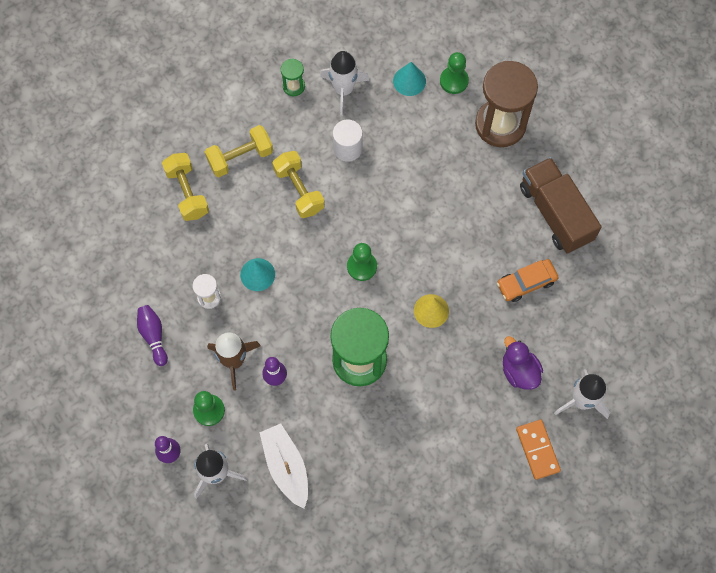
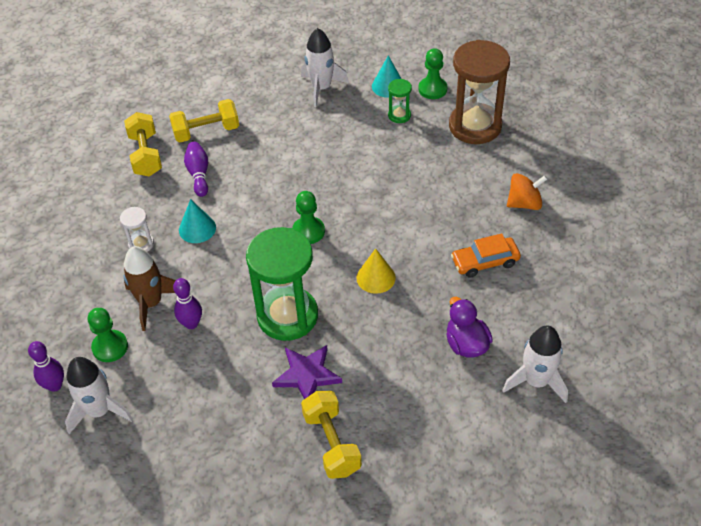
camera: 10 degrees right, 20 degrees down
(153, 336) = (73, 272): purple bowling pin -> purple bowling pin (198, 174)
(286, 466) = (180, 412): white boat -> none
(293, 86) = (273, 82): green hourglass -> green hourglass (399, 115)
(299, 190) = (258, 162): yellow dumbbell -> yellow dumbbell (332, 443)
(347, 148) = (315, 133): white cylinder -> none
(387, 418) = (307, 375): none -> purple star
(537, 450) = (478, 427): orange domino -> none
(555, 213) = (524, 203): brown truck -> orange spinning top

